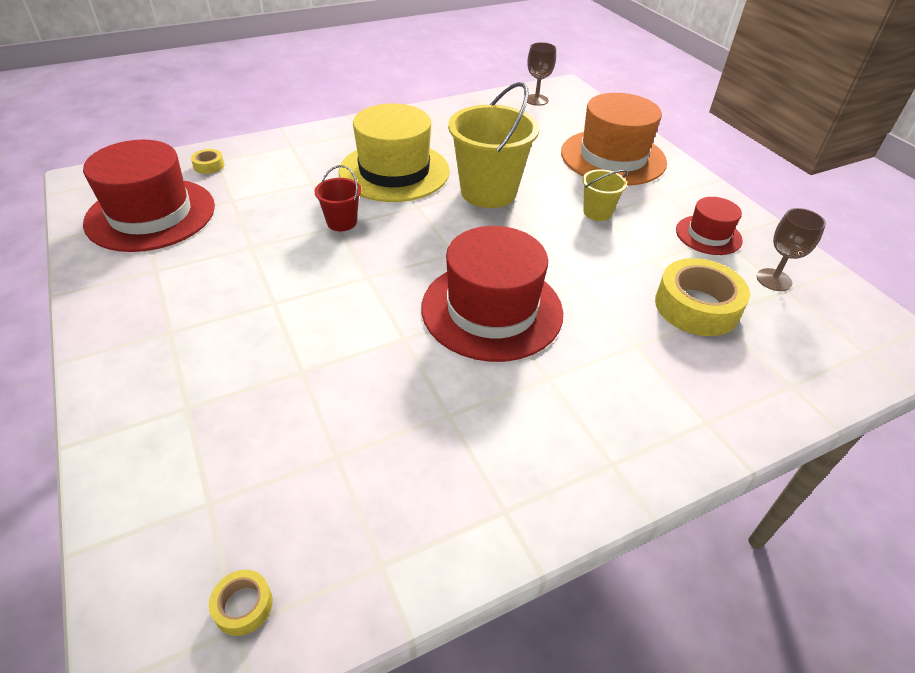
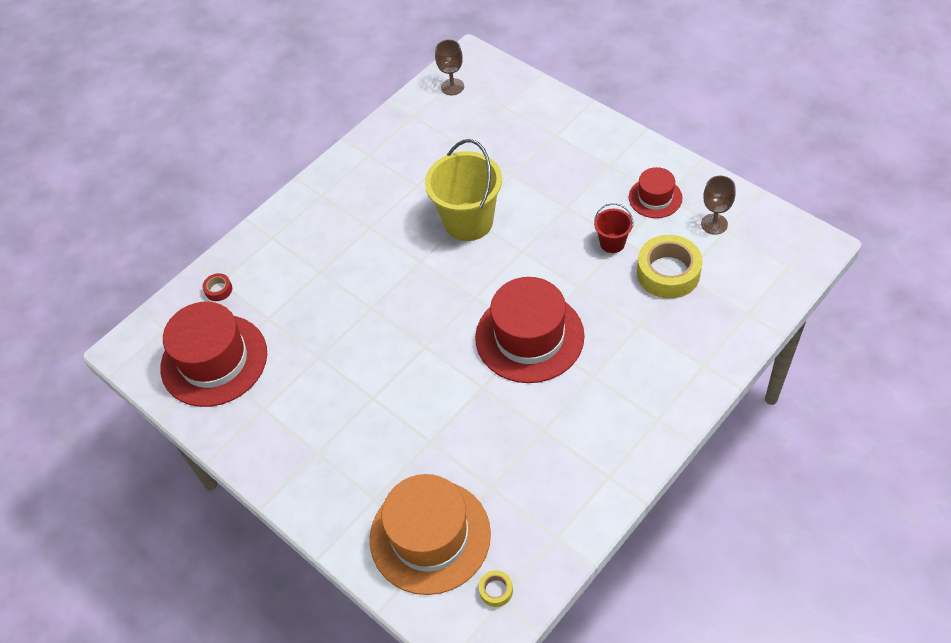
camera: 15 degrees left, 10 degrees up
(209, 165) = (218, 290): yellow tape -> red tape
(341, 222) = (372, 303): red bucket -> red bucket (612, 243)
(394, 171) = (379, 230): yellow hat -> none
(597, 212) = (563, 208): yellow bucket -> none
(613, 157) = (550, 138): orange hat -> orange hat (430, 536)

